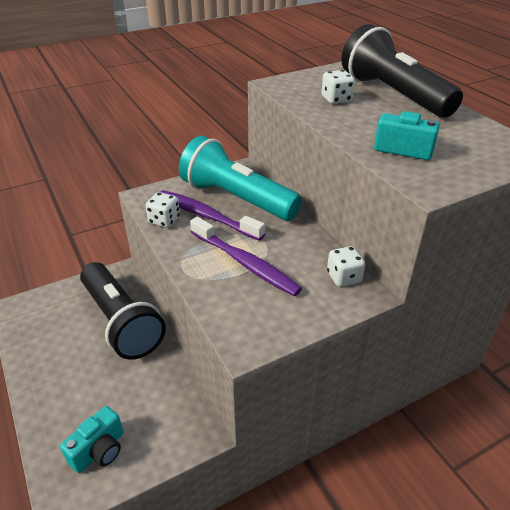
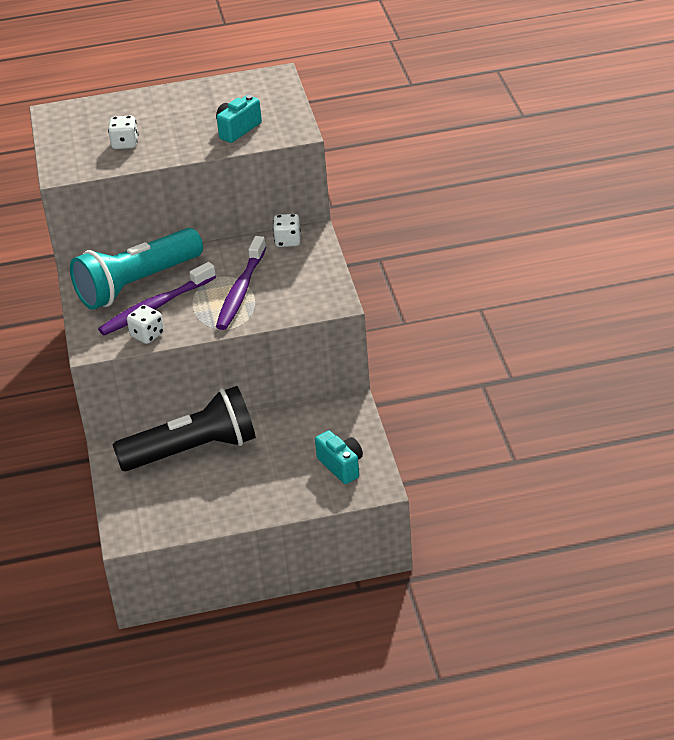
camera: 70 degrees left, 0 degrees up
(245, 263) = (241, 291): purple toothbrush -> purple toothbrush turned 135 degrees clockwise
(393, 95) = (137, 111): black flashlight -> none

